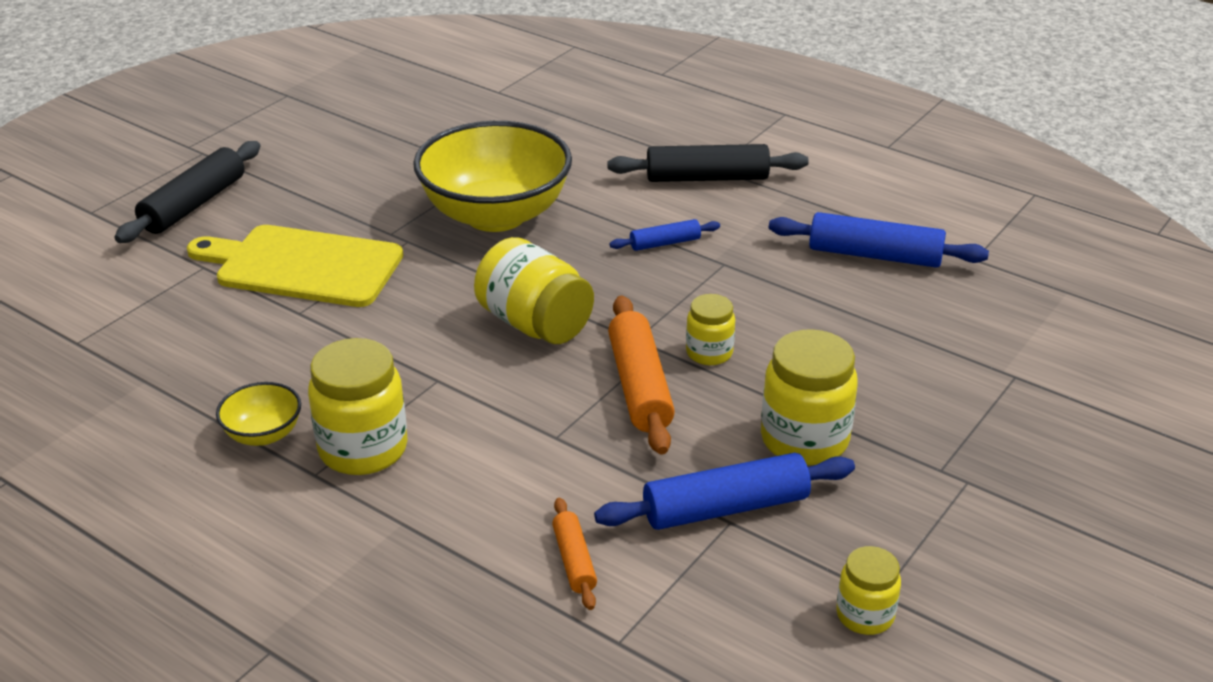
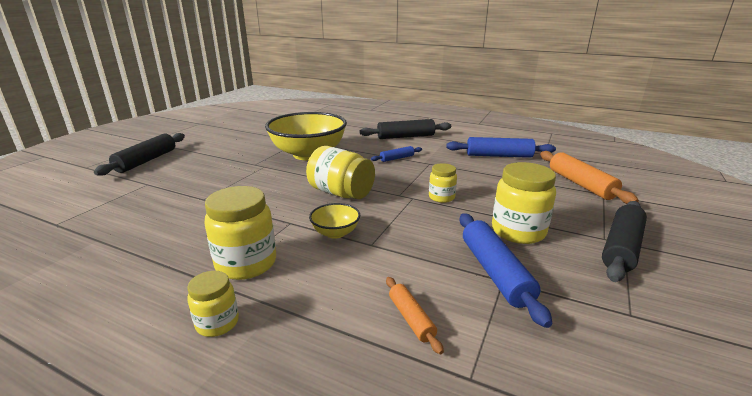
camera: 10 degrees left, 10 degrees down
(263, 434) = (176, 262): yellow bowl -> yellow bowl (335, 233)
(303, 266) = (206, 180): yellow cutting board -> none
(640, 386) = (411, 215): orange rolling pin -> orange rolling pin (580, 184)
(725, 508) = (495, 272): blue rolling pin -> blue rolling pin turned 75 degrees counterclockwise
(865, 615) = (632, 331): yellow jar -> yellow jar (217, 323)
(955, 490) = (621, 248): none -> black rolling pin

